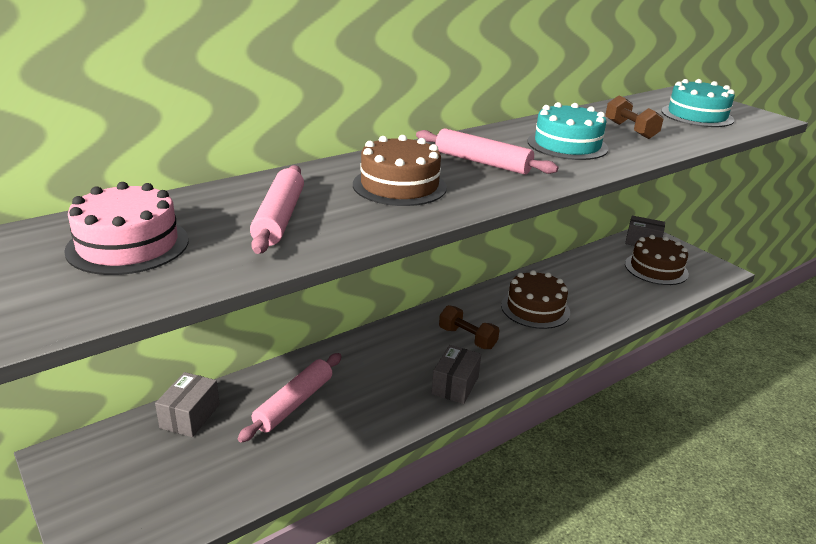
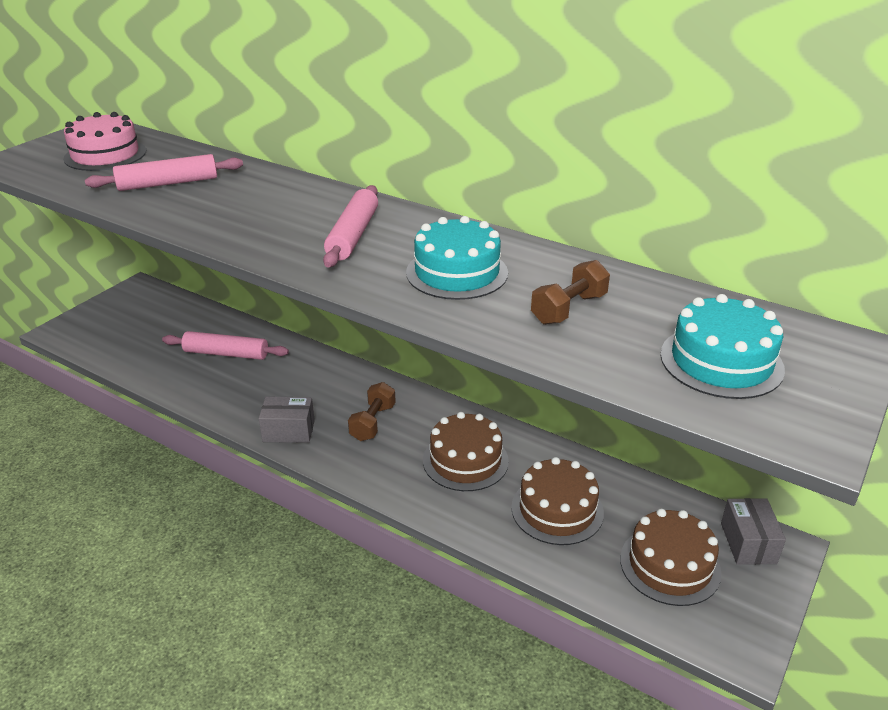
camera: 70 degrees right, 5 degrees up
(190, 416) = (194, 316): grey box -> none
(399, 185) = (262, 210): brown cake -> brown cake (557, 510)

